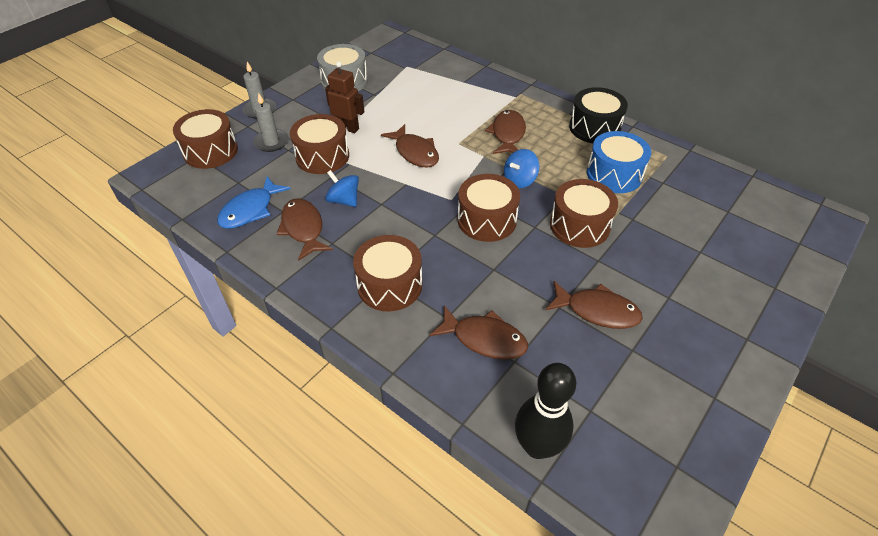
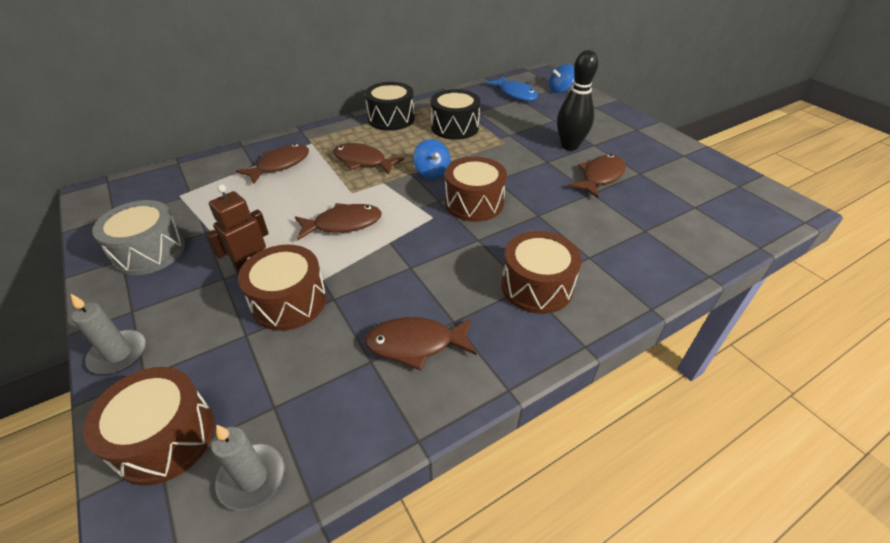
camera: 70 degrees left, 5 degrees down
(250, 210) = (347, 398): blue fish -> blue fish (515, 94)
(271, 142) = (212, 351): grey candle -> grey candle (252, 478)
(344, 200) = (386, 297): blue spinning top -> blue spinning top (560, 90)
(484, 339) = (619, 240): brown fish -> brown fish (280, 165)
(537, 446) = (729, 240): black bowling pin -> black bowling pin (569, 146)
(579, 225) = (505, 158): brown drum -> none
(614, 174) = (455, 127): blue drum -> black drum

